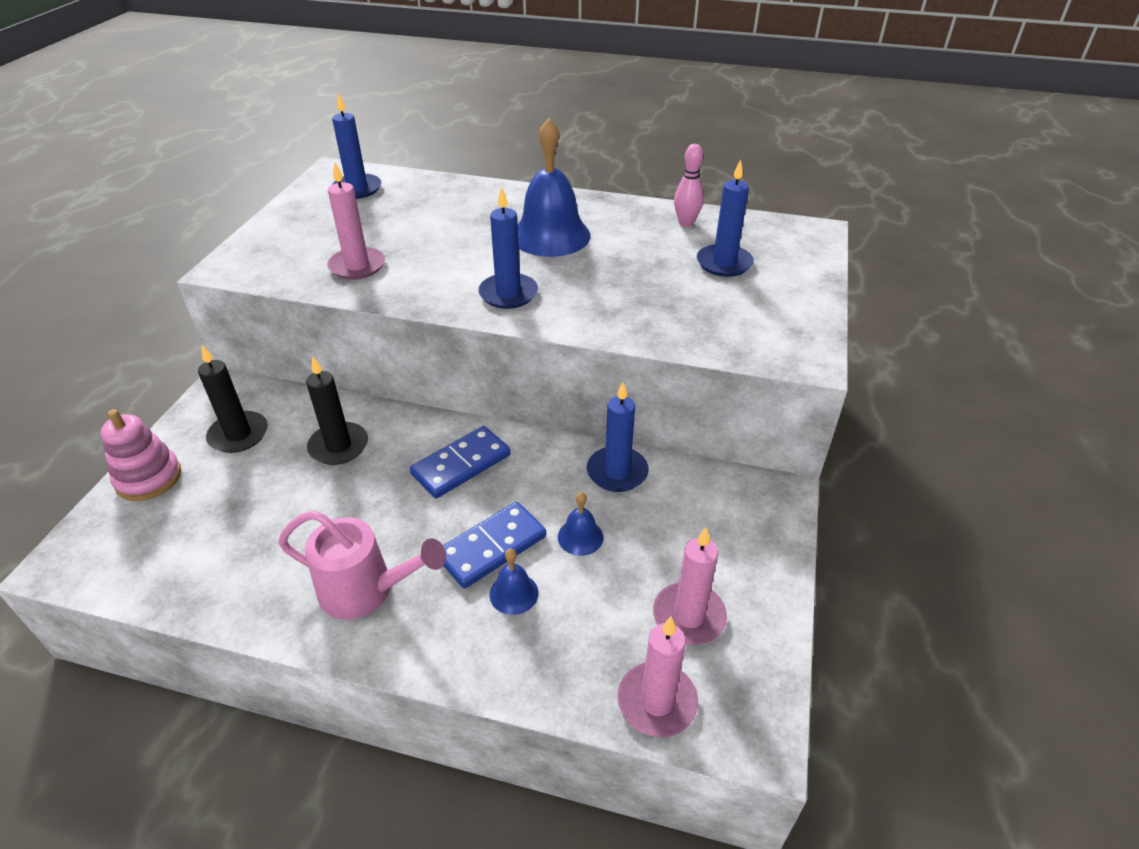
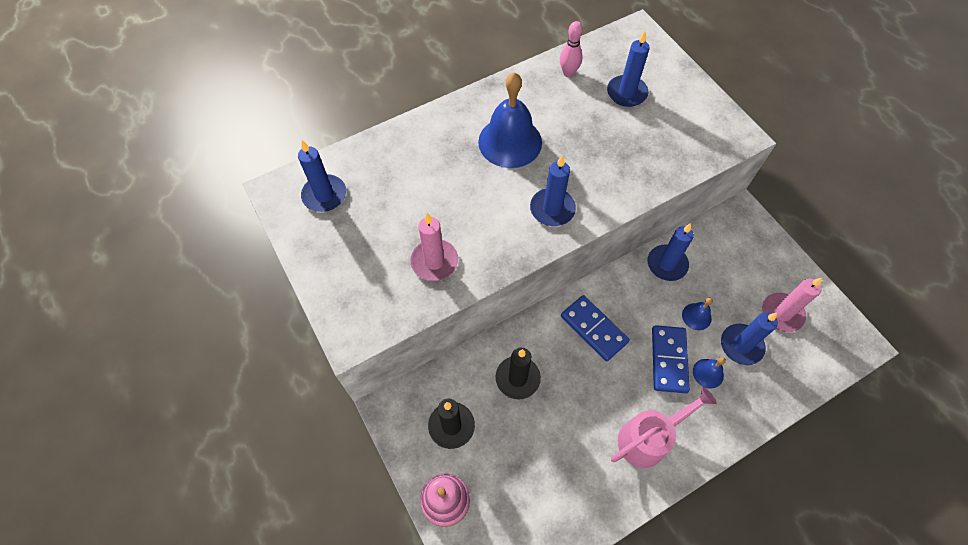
camera: 45 degrees left, 20 degrees up
(461, 465) = (594, 329): blue domino -> blue domino turned 45 degrees counterclockwise
(591, 602) = (741, 345): none -> blue candle
(657, 702) = (816, 365): pink candle -> none

